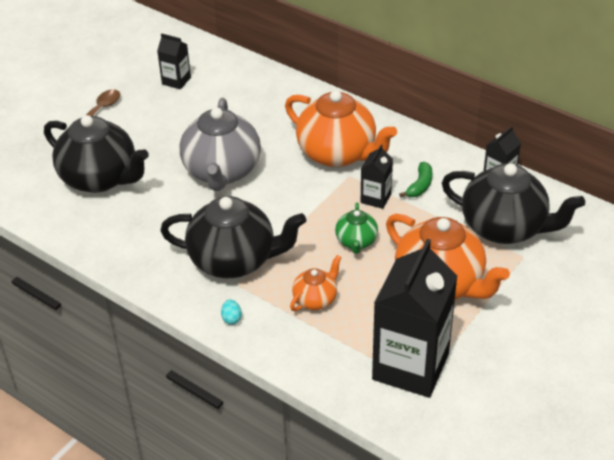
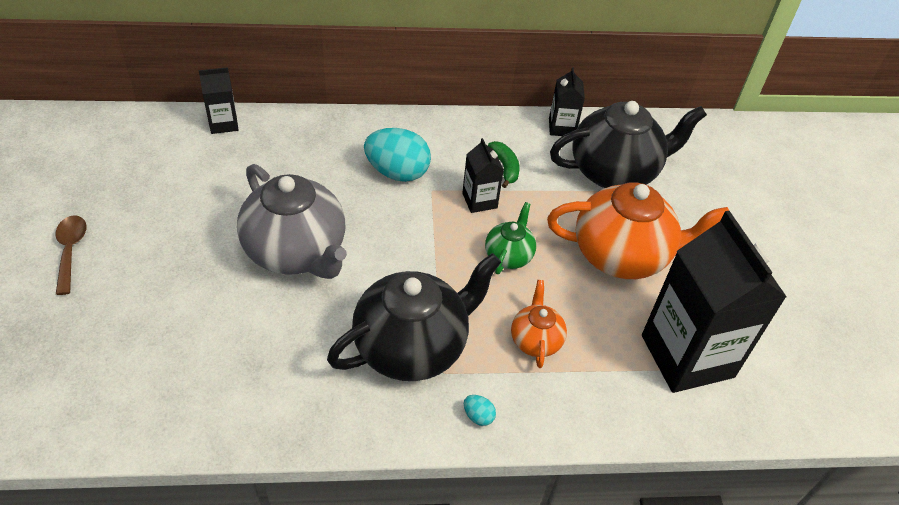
camera: 45 degrees left, 5 degrees up
(100, 178) = (155, 336): black teapot -> none
(176, 81) = (137, 172): black carton -> black carton (223, 123)
(338, 154) = (397, 172): orange teapot -> turquoise egg
(356, 242) = (509, 256): green teapot -> green teapot turned 120 degrees counterclockwise

